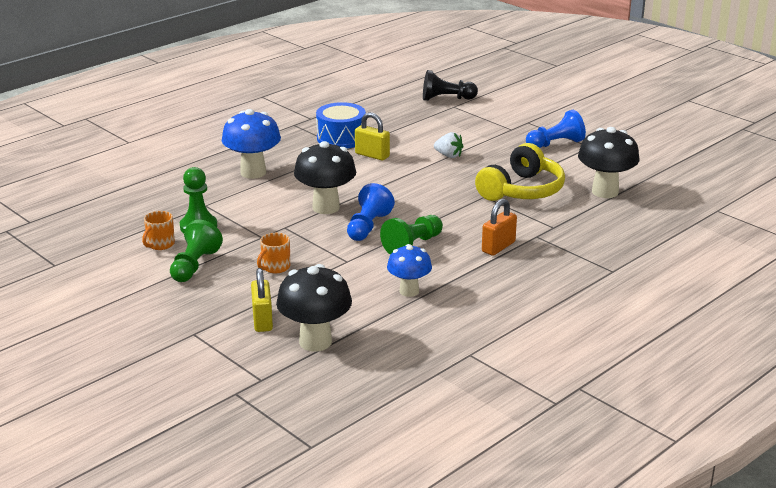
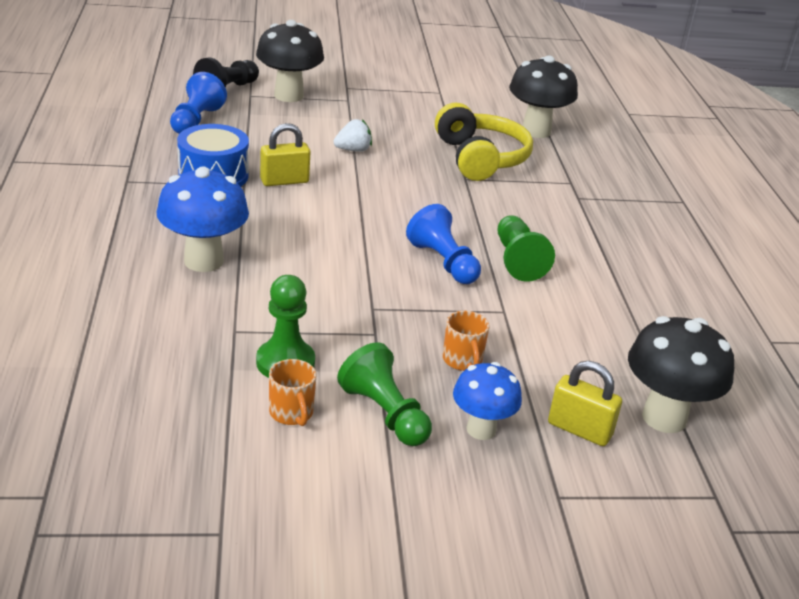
camera: 55 degrees left, 5 degrees up
(326, 207) = (364, 263): black mushroom -> black mushroom (288, 96)
(409, 291) = (612, 310): blue mushroom -> blue mushroom (481, 429)
(498, 247) = (577, 224): orange padlock -> none
(555, 144) = (412, 101): blue pawn -> blue pawn (196, 120)

